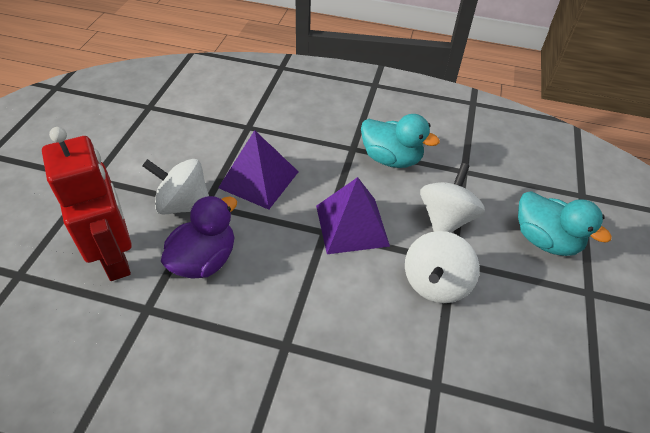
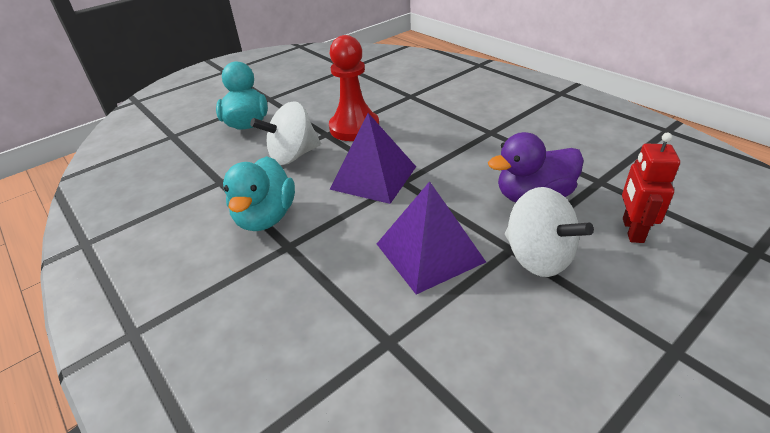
camera: 140 degrees left, 10 degrees down
(116, 257) = (632, 230): red robot -> red robot, size x0.57
(391, 159) = (266, 217): turquoise duck -> turquoise duck turned 150 degrees counterclockwise
(435, 283) = (354, 128): white spinning top -> red pawn

